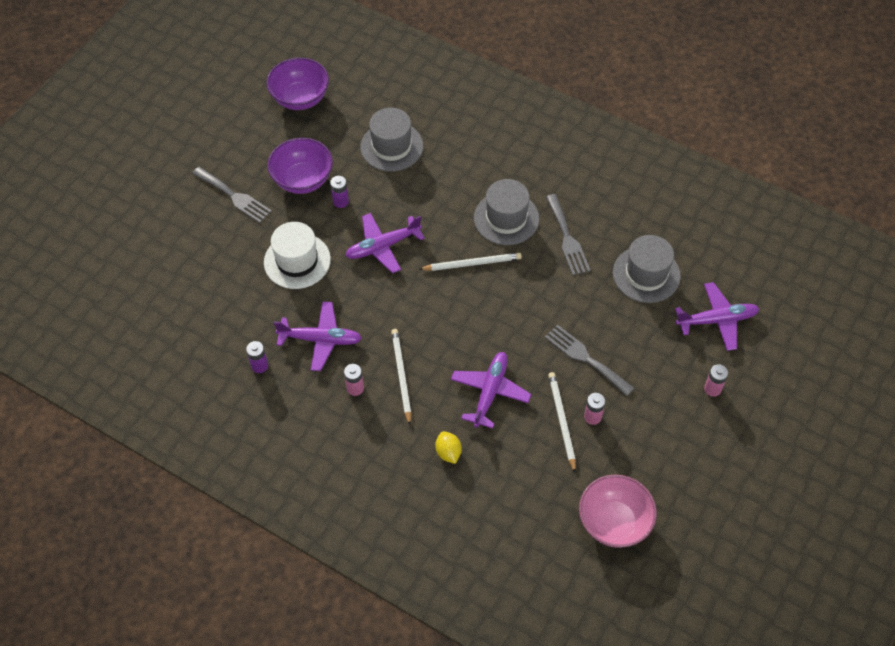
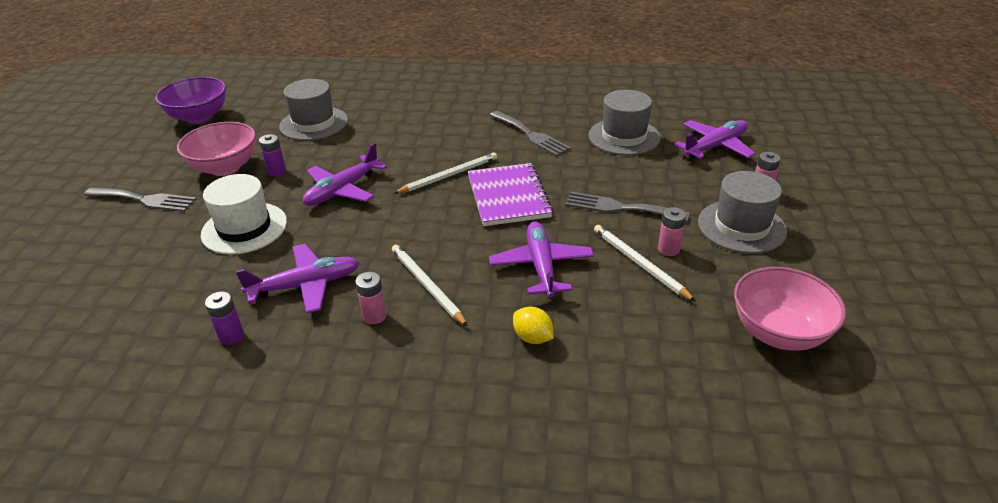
camera: 25 degrees left, 20 degrees down
(303, 180) = (225, 168): purple bowl -> pink bowl
(506, 218) = (461, 138): grey hat -> grey hat (741, 226)
(506, 308) = (508, 196): none -> purple notebook

